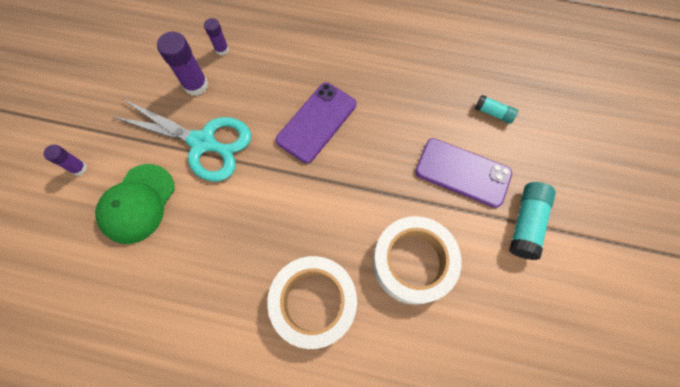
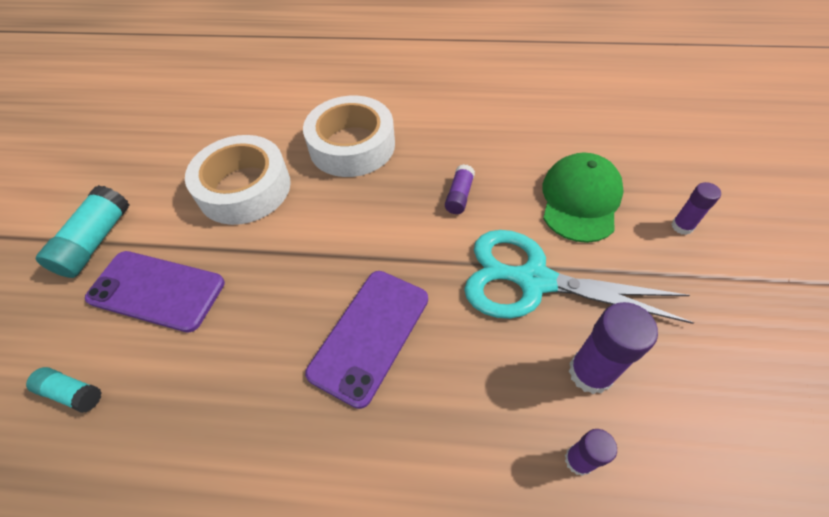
camera: 175 degrees right, 15 degrees down
(230, 223) = (459, 196): none -> purple glue stick

